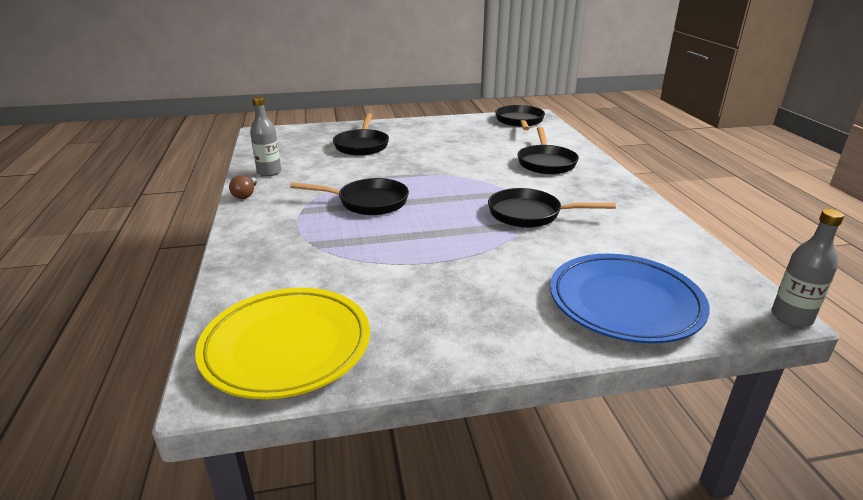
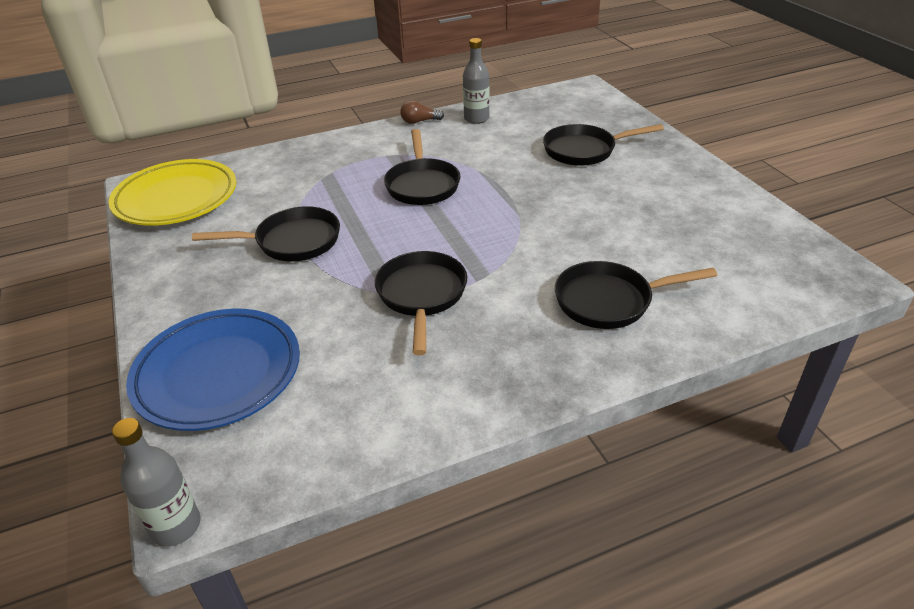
camera: 80 degrees right, 10 degrees up
(519, 121) = (795, 262): black pan -> black pan (292, 241)

